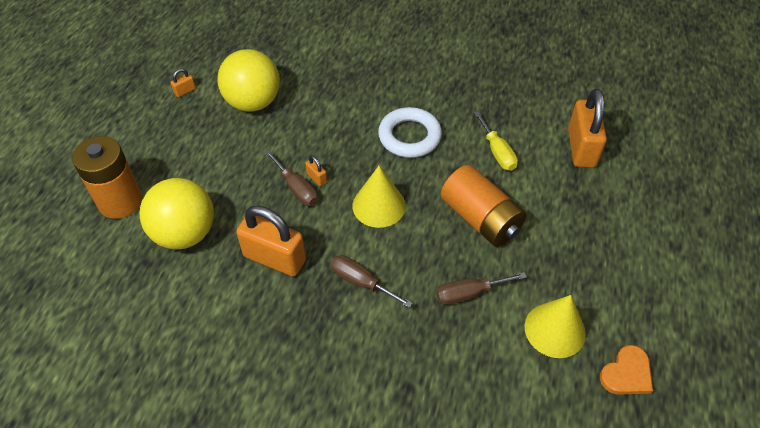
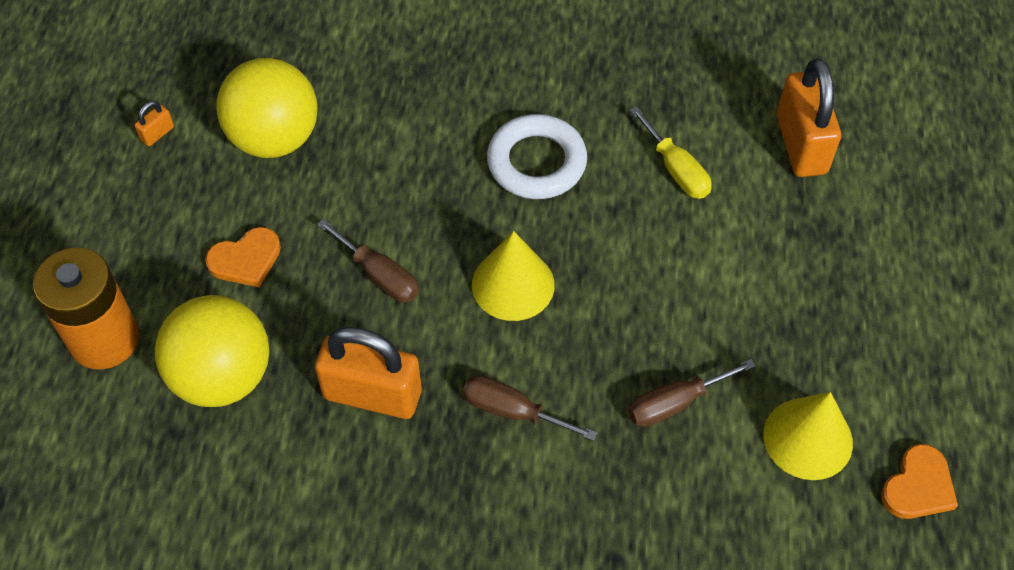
camera: 10 degrees left, 5 degrees up
(217, 168) = (246, 259): none -> orange heart
(316, 178) = (407, 253): orange padlock -> none
(480, 218) = (670, 282): orange battery -> none

